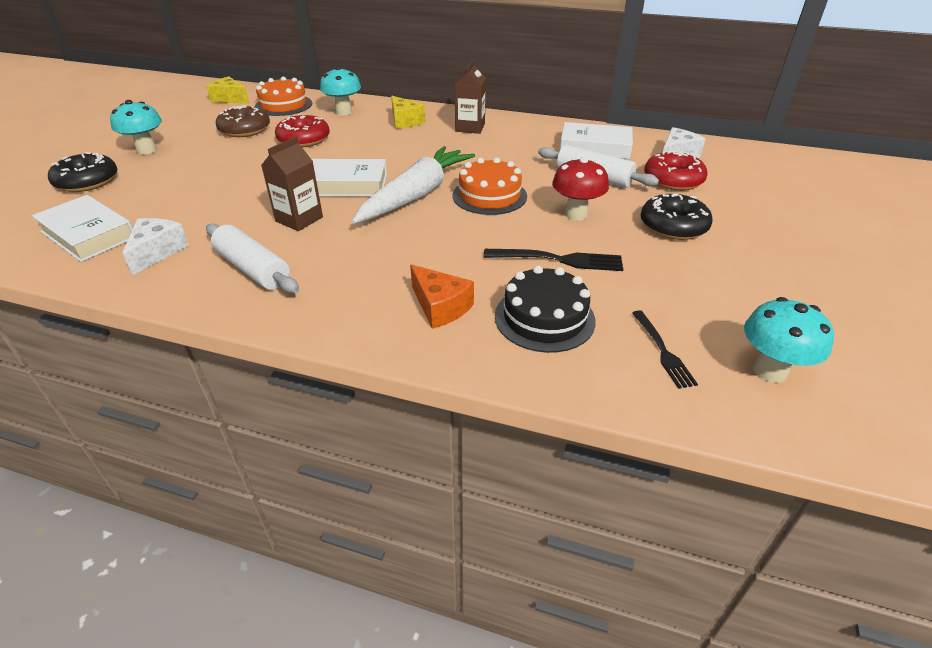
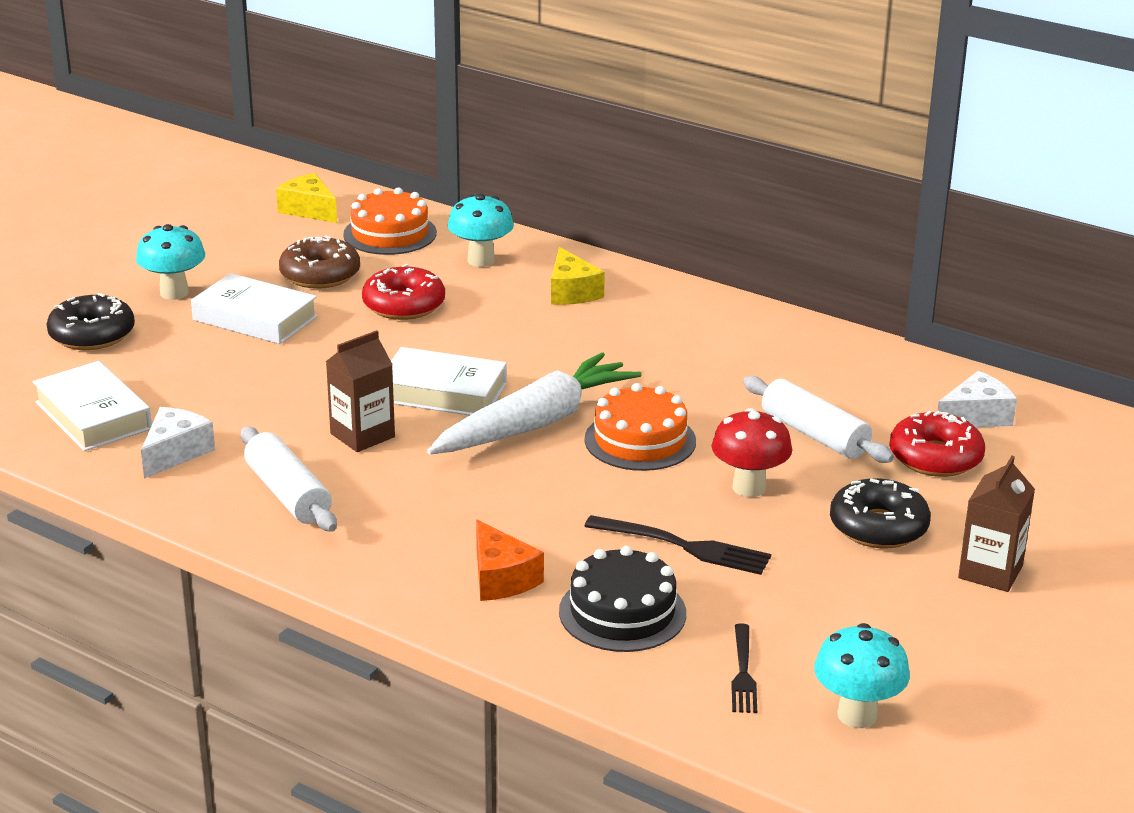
camera: 15 degrees right, 10 degrees down
(470, 127) = (670, 318): brown carton -> brown carton (990, 572)
(595, 147) = (852, 383): white book -> white book (255, 318)

